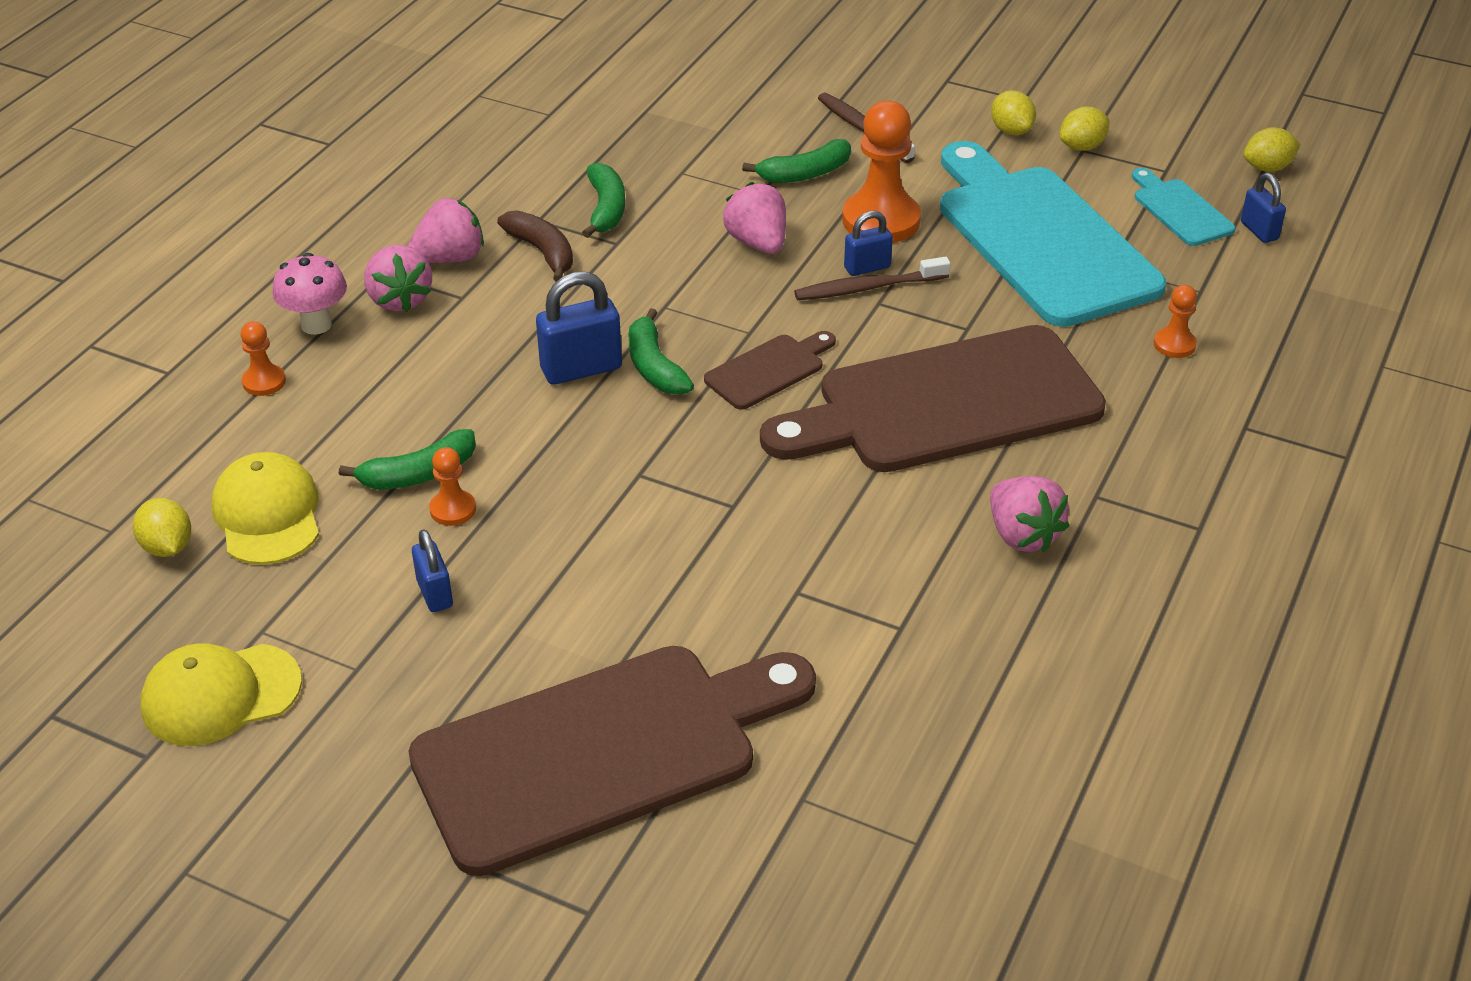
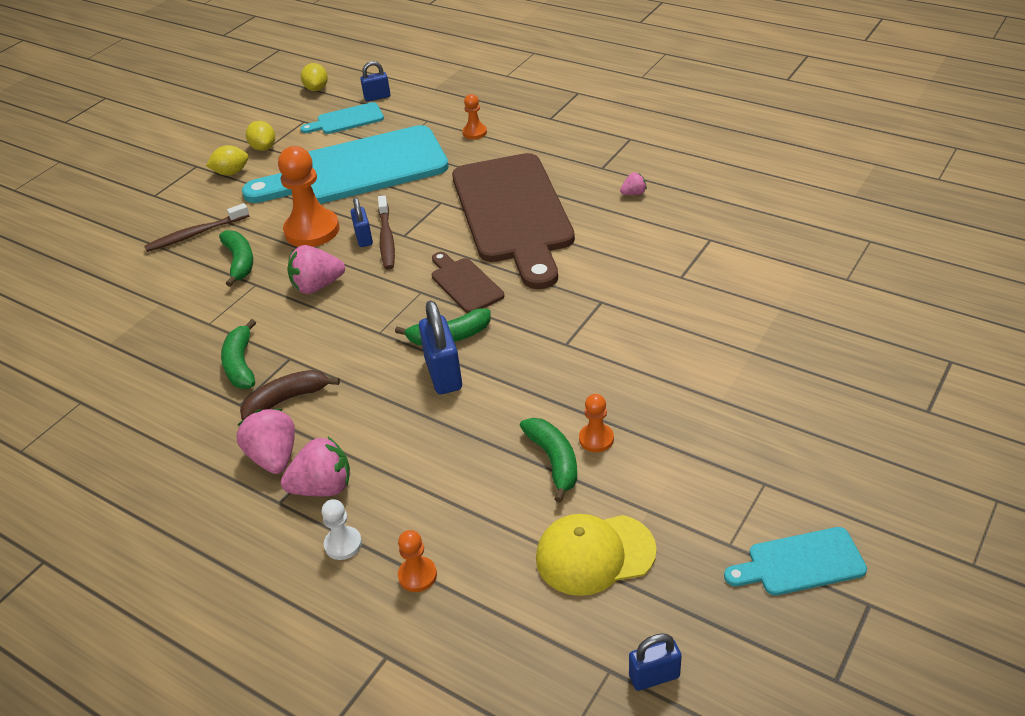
camera: 80 degrees left, 0 degrees up
(167, 547) = (632, 622): yellow lemon -> none
(220, 695) = (800, 563): yellow cap -> turquoise cutting board
(316, 325) = (343, 544): pink mushroom -> white pawn
(434, 593) = (686, 444): blue padlock -> blue padlock (654, 676)
(601, 752) = (825, 358): brown cutting board -> none
(606, 209) = (241, 364): green banana -> green banana turned 105 degrees counterclockwise
(1022, 535) = (633, 193): pink strawberry -> pink strawberry, size x0.51

